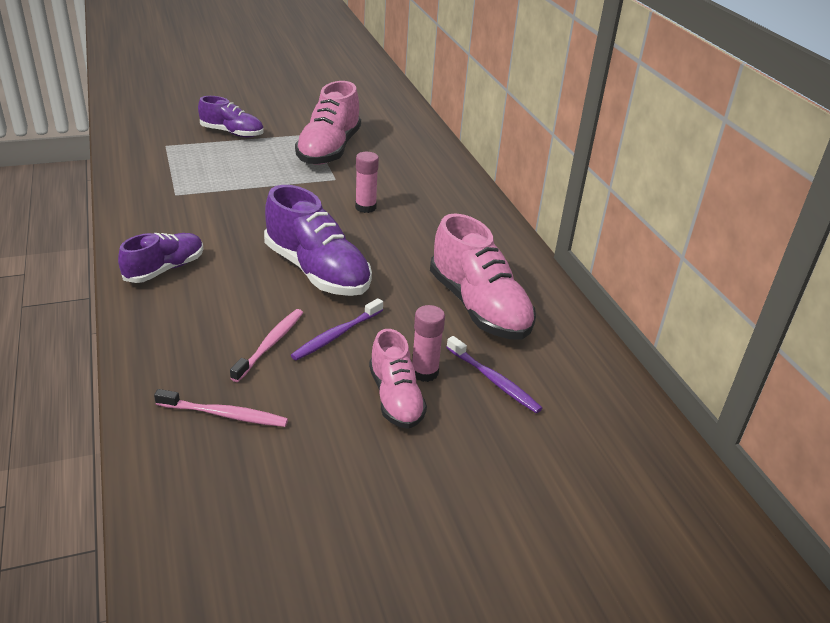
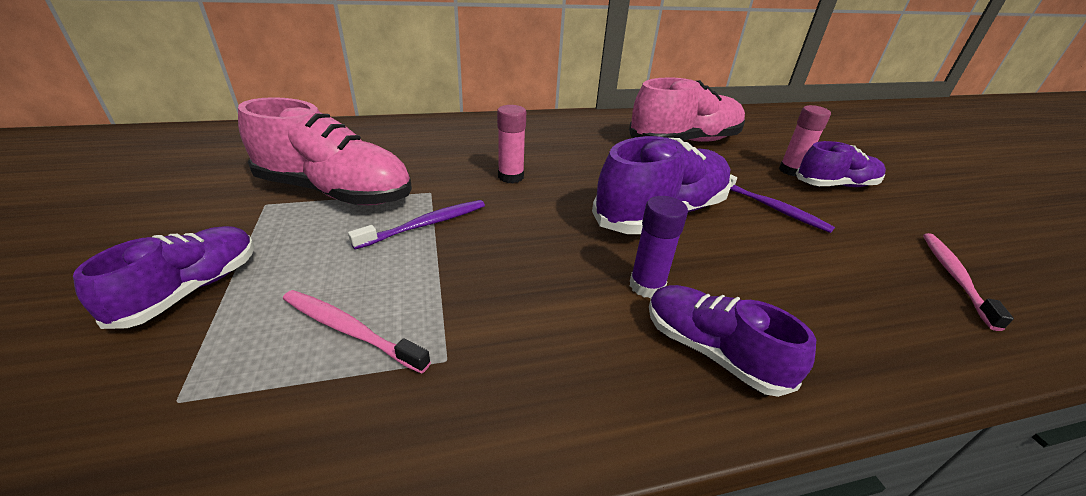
camera: 85 degrees left, 0 degrees up
(225, 254) = (647, 286): none -> purple glue stick
(270, 344) = (817, 247): pink toothbrush -> pink toothbrush (349, 330)
(395, 398) = (835, 185): pink shoe -> purple shoe
(494, 381) = (778, 147): purple toothbrush -> purple toothbrush (426, 225)

